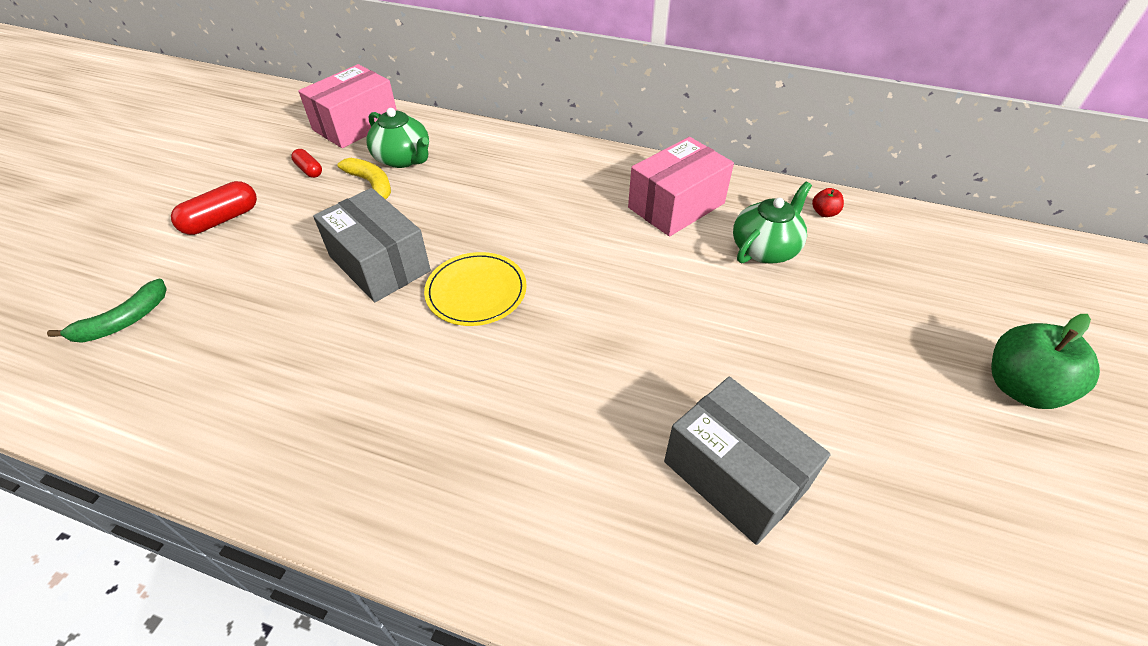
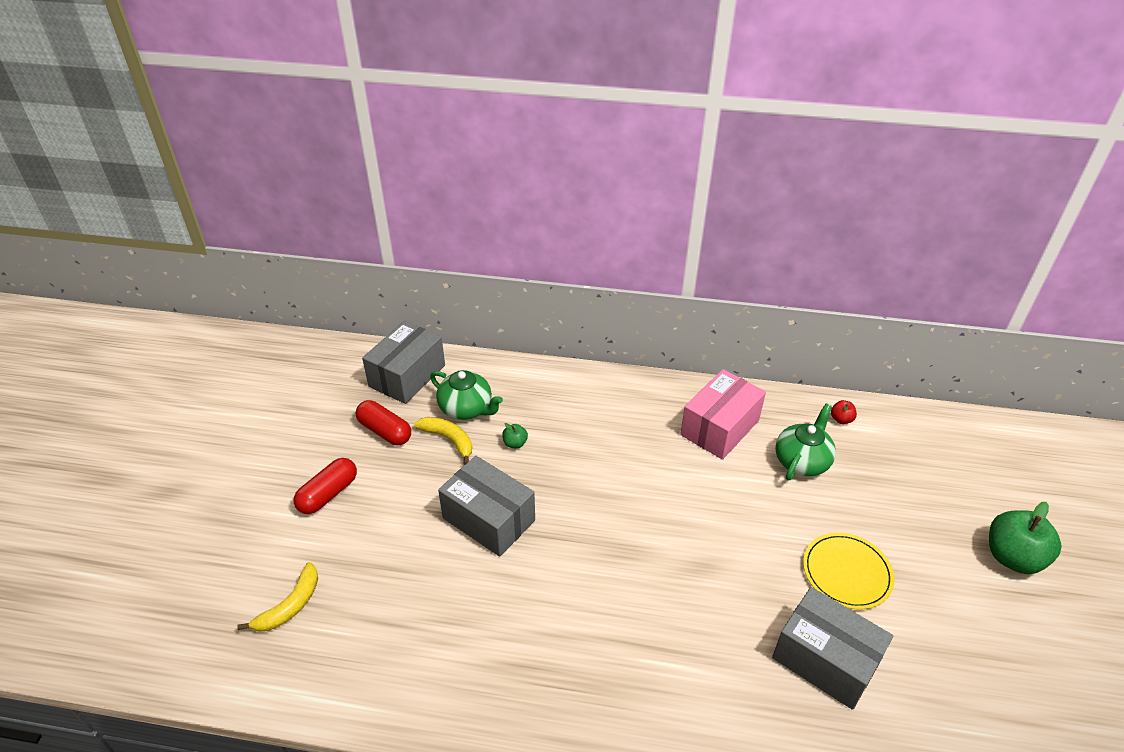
camera: 10 degrees left, 5 degrees down
(123, 321) = (290, 605): green banana -> yellow banana
(309, 170) = (385, 431): red capsule -> red capsule, size x1.69
(356, 125) = (407, 376): pink box -> grey box
(440, 195) = (515, 443): none -> green apple
(476, 291) = (580, 534): yellow plate -> yellow plate (846, 572)

